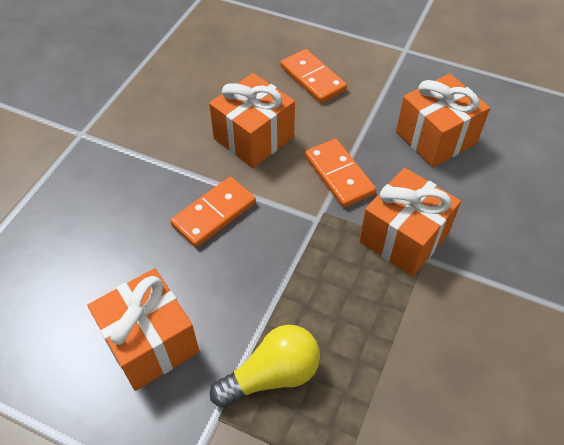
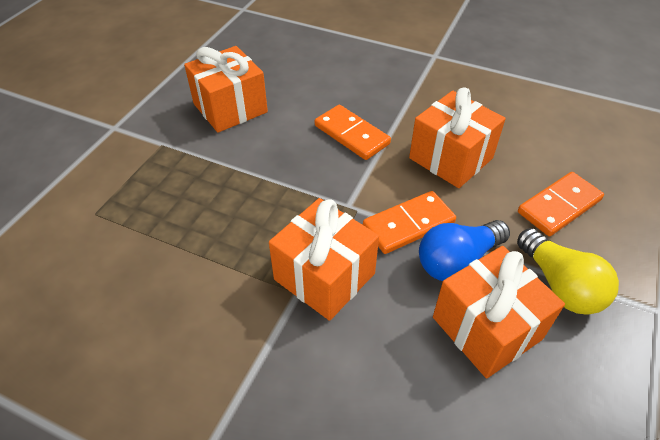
camera: 90 degrees right, 5 degrees down
(272, 375) = (189, 173): yellow light bulb -> yellow light bulb (560, 285)
(376, 147) = (457, 261): none -> blue light bulb

